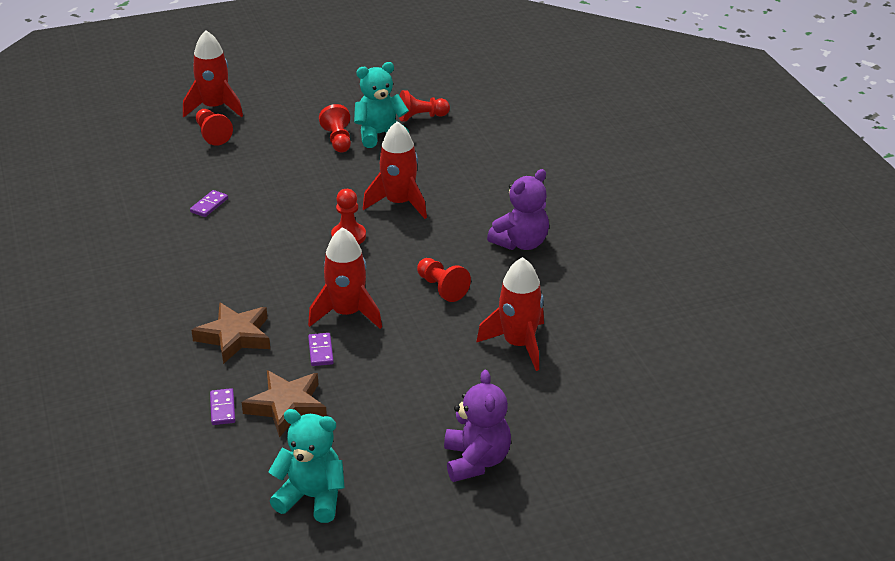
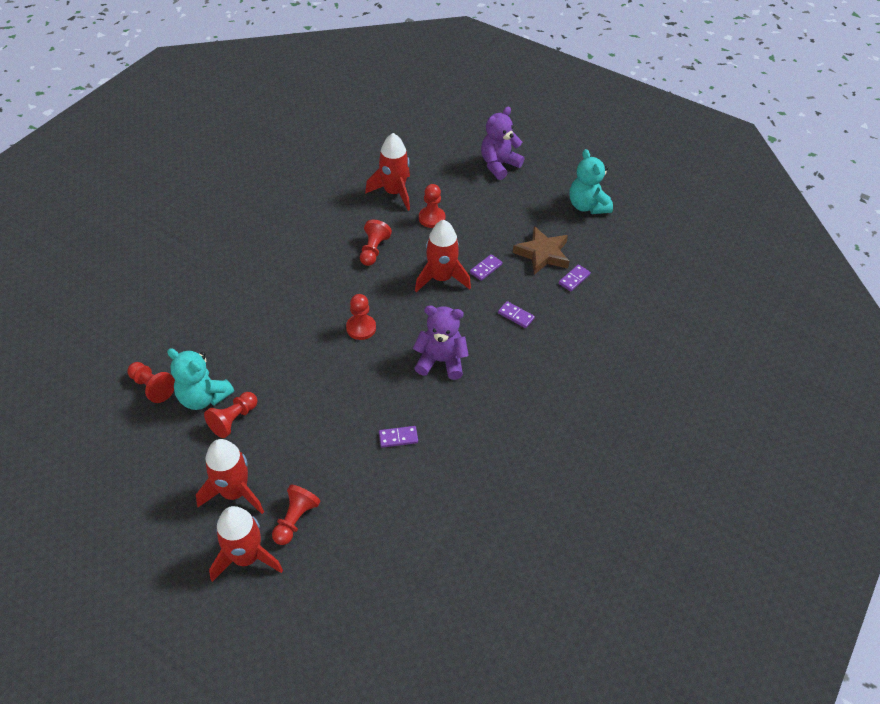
camera: 130 degrees left, 15 degrees up
(235, 337) = (516, 316): brown star -> purple domino
(399, 203) = (296, 325): red rocket -> red rocket (234, 492)
(443, 352) = (432, 218): none -> red pawn
(521, 243) = (290, 239): purple teddy bear -> purple teddy bear (441, 361)

